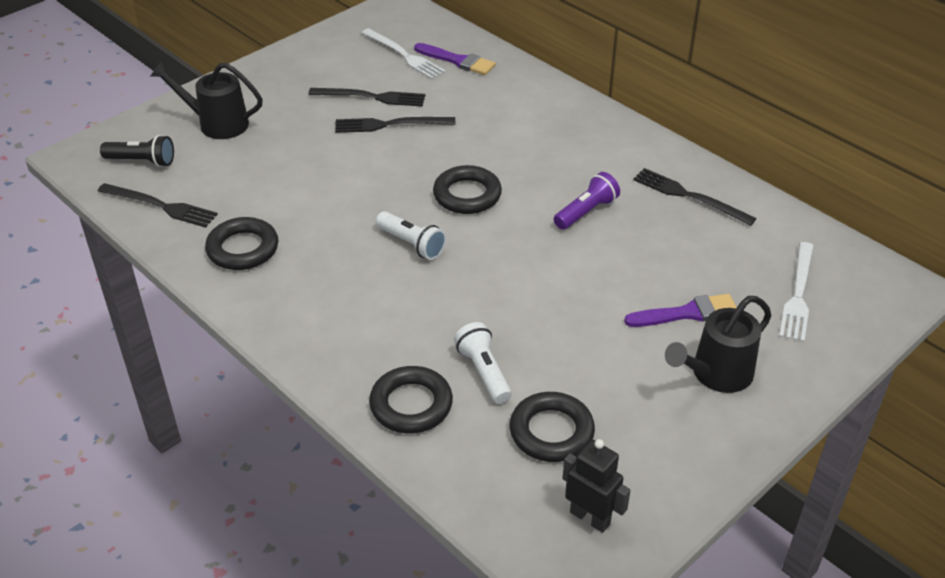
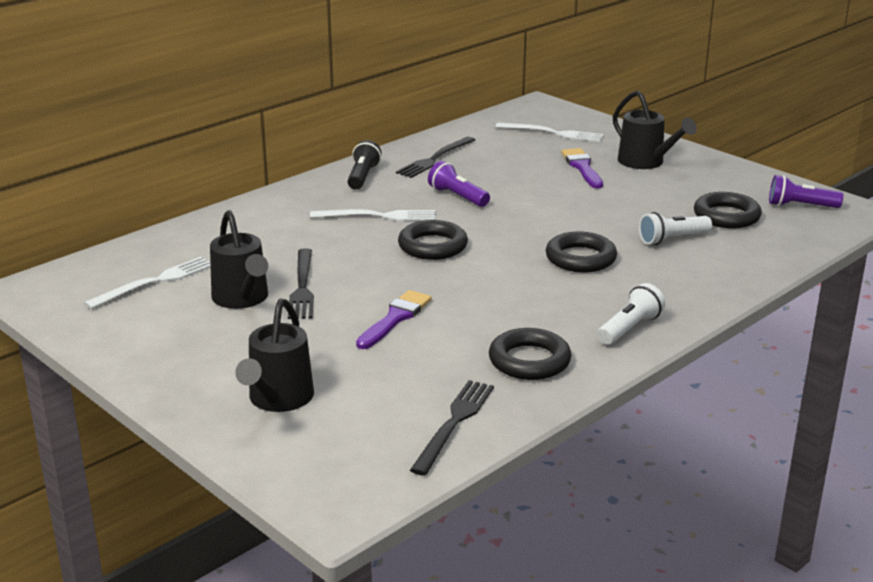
camera: 90 degrees left, 15 degrees down
(142, 161) = (357, 449): black flashlight -> black flashlight (362, 177)
(371, 97) = (242, 299): black fork -> black watering can
(411, 405) = (721, 267): black ring -> black ring (580, 258)
(412, 244) = (511, 271): white flashlight -> white flashlight (629, 328)
(458, 61) = (180, 251): purple brush -> purple brush (395, 318)
(534, 161) = (378, 216): none -> white fork
(590, 517) = (800, 206): black robot -> purple flashlight

